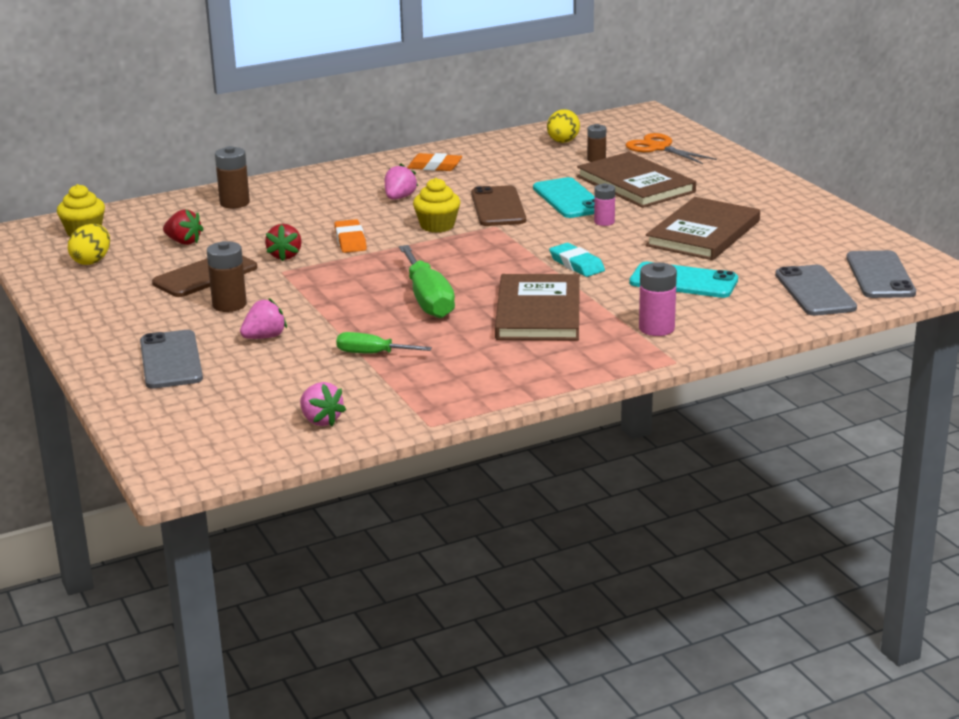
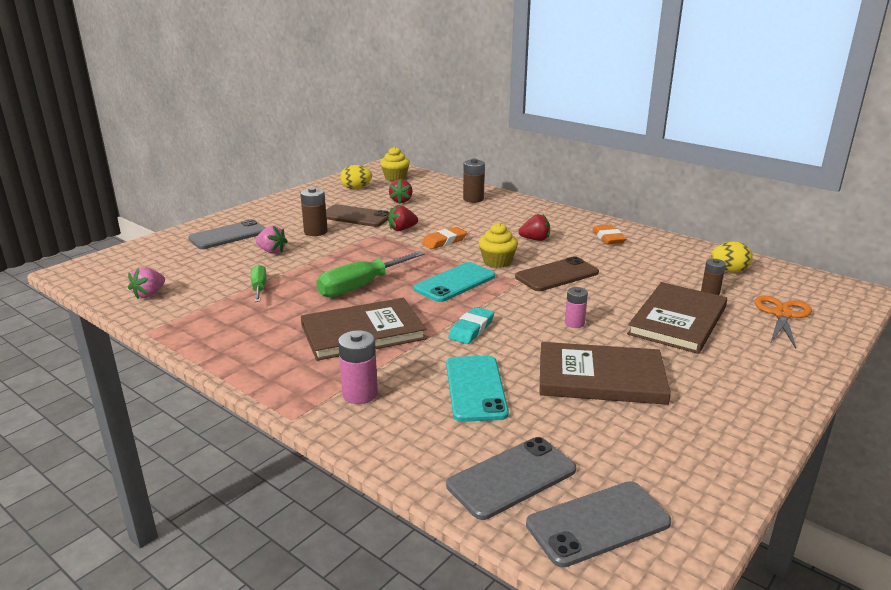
camera: 65 degrees right, 0 degrees up
(399, 198) = (535, 239): pink strawberry -> red strawberry
(569, 199) = (607, 298): turquoise phone -> turquoise phone (455, 283)

